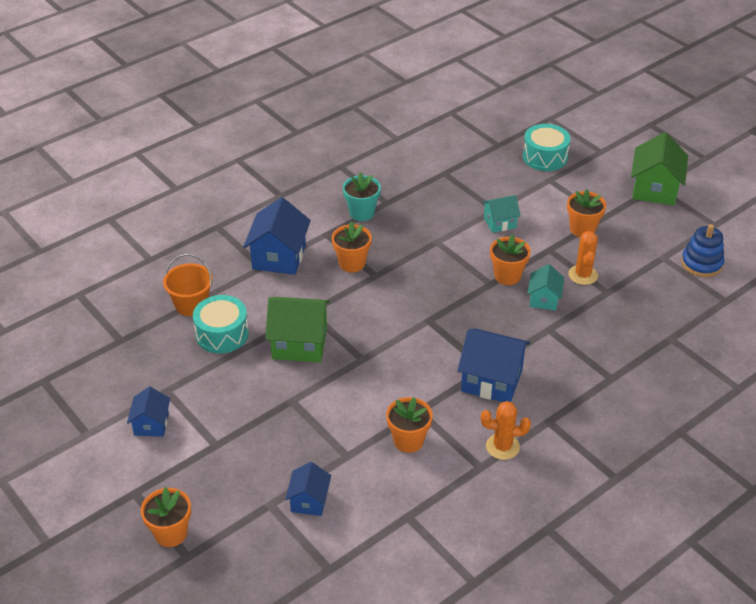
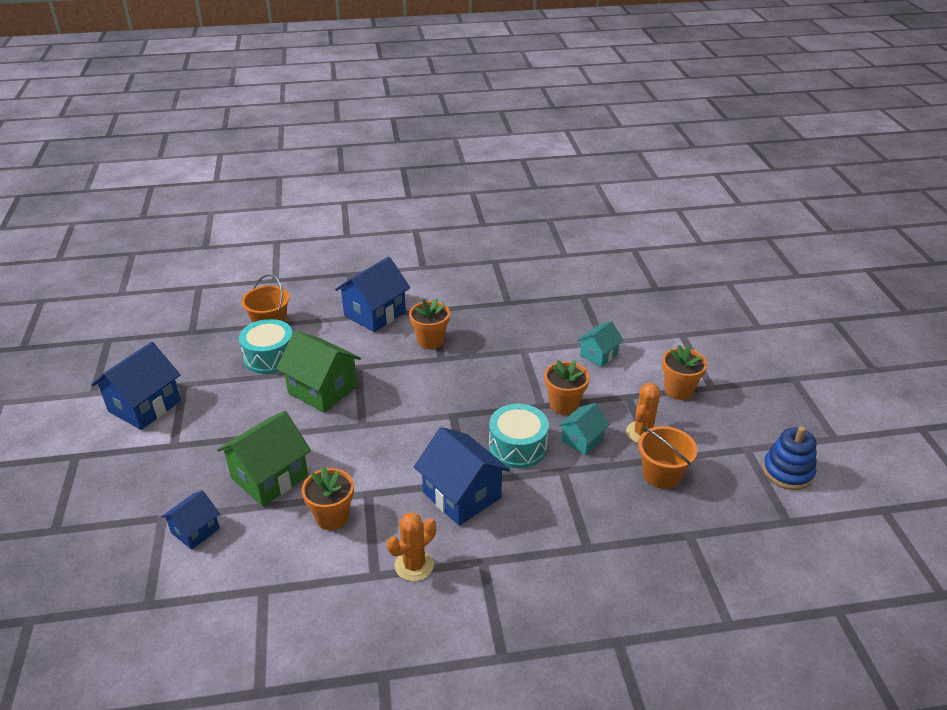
camera: 30 degrees right, 5 degrees down
(151, 424) = (144, 406): blue house -> blue house, size x1.72
(171, 533) = (64, 503): orange flower pot -> none
(362, 213) = (478, 303): turquoise flower pot -> none
(499, 222) = (598, 355): turquoise house -> turquoise house turned 60 degrees counterclockwise
(502, 446) = (414, 565): orange cactus -> orange cactus turned 75 degrees counterclockwise
(545, 157) = (694, 313): turquoise drum -> turquoise drum (517, 447)
(620, 302) = (662, 474): none -> orange bucket
(655, 189) = (790, 380): green house -> green house (270, 477)

